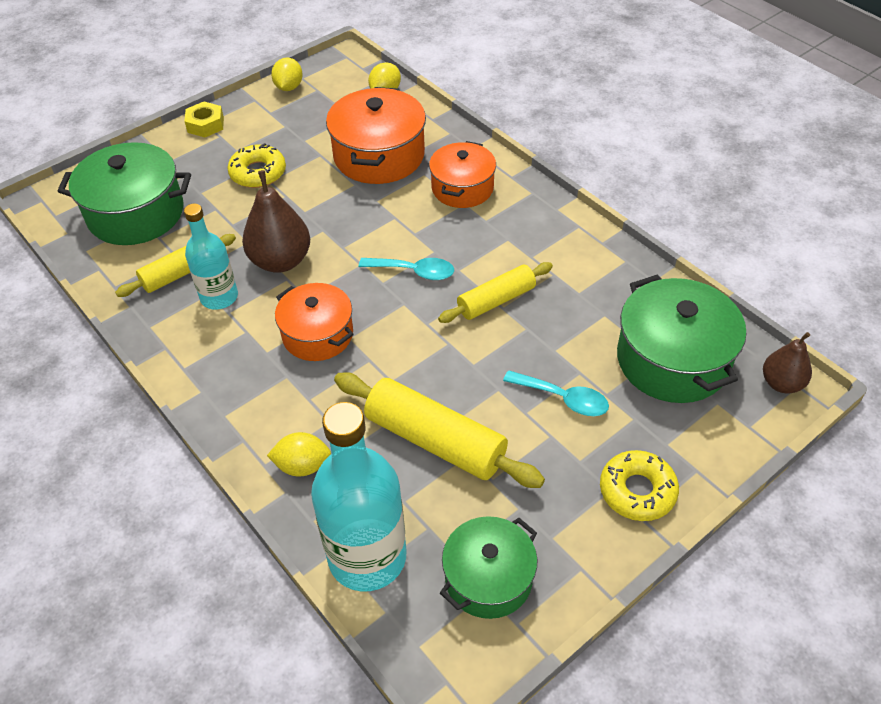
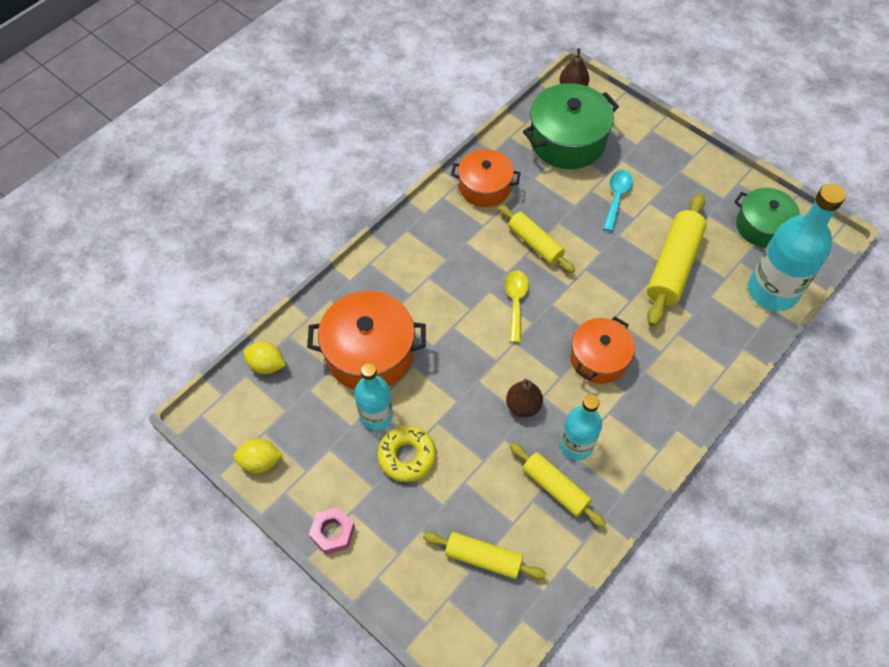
camera: 100 degrees left, 10 degrees up
(136, 213) = (483, 558): green pot -> yellow rolling pin
(205, 125) = (332, 532): yellow nut -> pink nut
(281, 261) = (523, 406): brown pear -> brown pear, size x0.62
(302, 466) = (719, 342): yellow lemon -> none
(308, 156) = (376, 415): none -> turquoise bottle
(414, 271) = (515, 302): turquoise spoon -> yellow spoon
(462, 188) = (407, 280): orange pot -> orange pot (484, 187)
(637, 491) = (676, 158): yellow donut -> none

